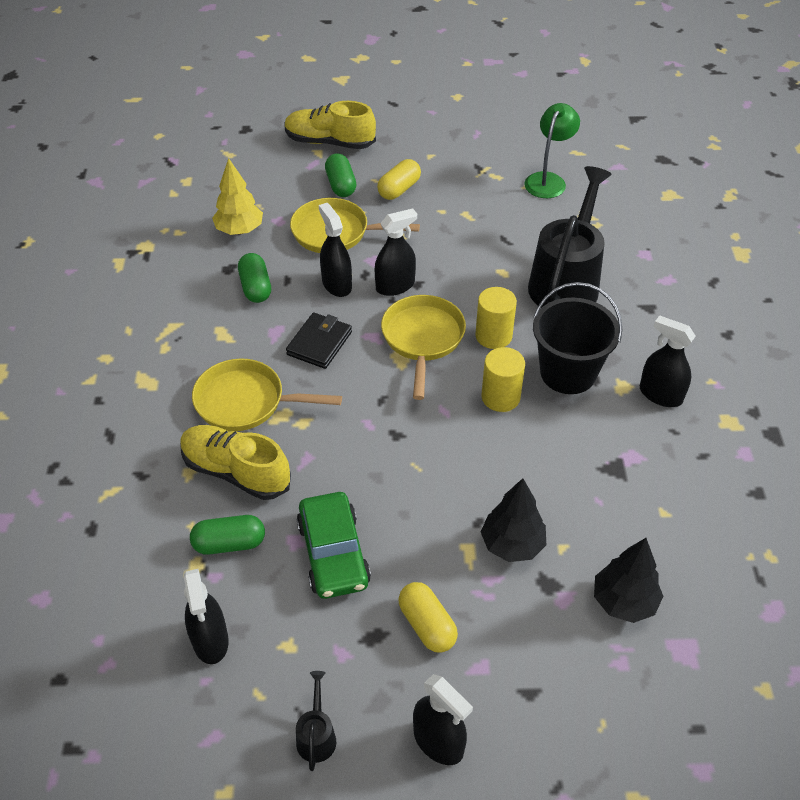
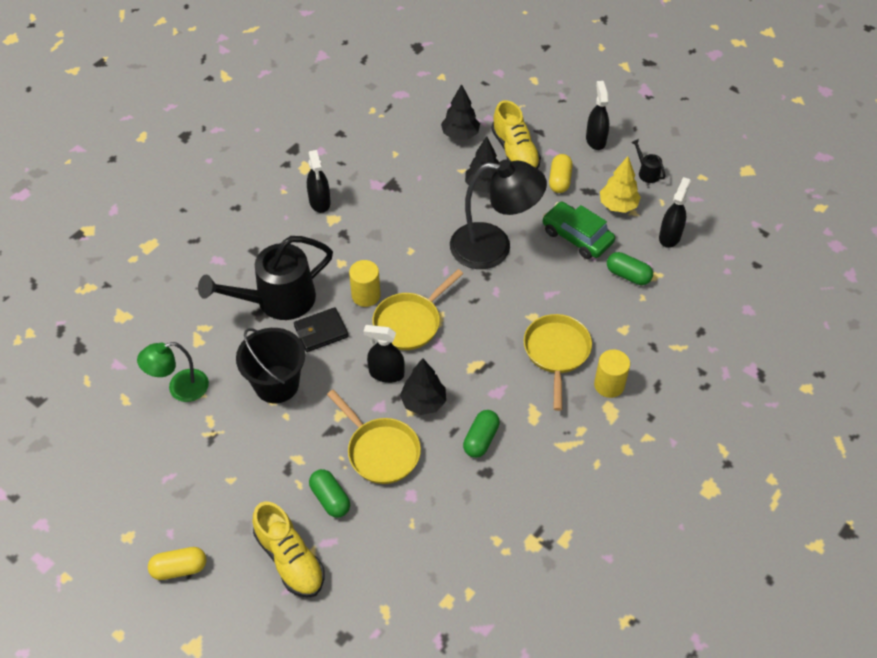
camera: 140 degrees left, 5 degrees up
(236, 472) = (596, 312): yellow shoe -> yellow shoe (515, 152)
(239, 230) = (448, 506): yellow tree -> yellow tree (618, 205)
(246, 402) = (556, 353): yellow pan -> yellow pan turned 135 degrees counterclockwise
(317, 735) = (646, 172): black watering can -> black watering can turned 105 degrees clockwise
(319, 343) = (476, 363): black wallet -> black wallet (321, 332)
(333, 553) = (577, 237): green car -> green car turned 75 degrees counterclockwise
(336, 284) = (423, 402): black spray bottle -> black tree
(341, 185) = (330, 499): green capsule -> green capsule turned 60 degrees counterclockwise
(399, 189) = (292, 460): yellow capsule -> yellow capsule (179, 568)
(419, 471) = (493, 247): none -> black lamp
(500, 397) = (406, 257): yellow cylinder -> yellow cylinder (609, 385)
(568, 373) = (352, 245): black bucket -> black bucket (276, 384)

